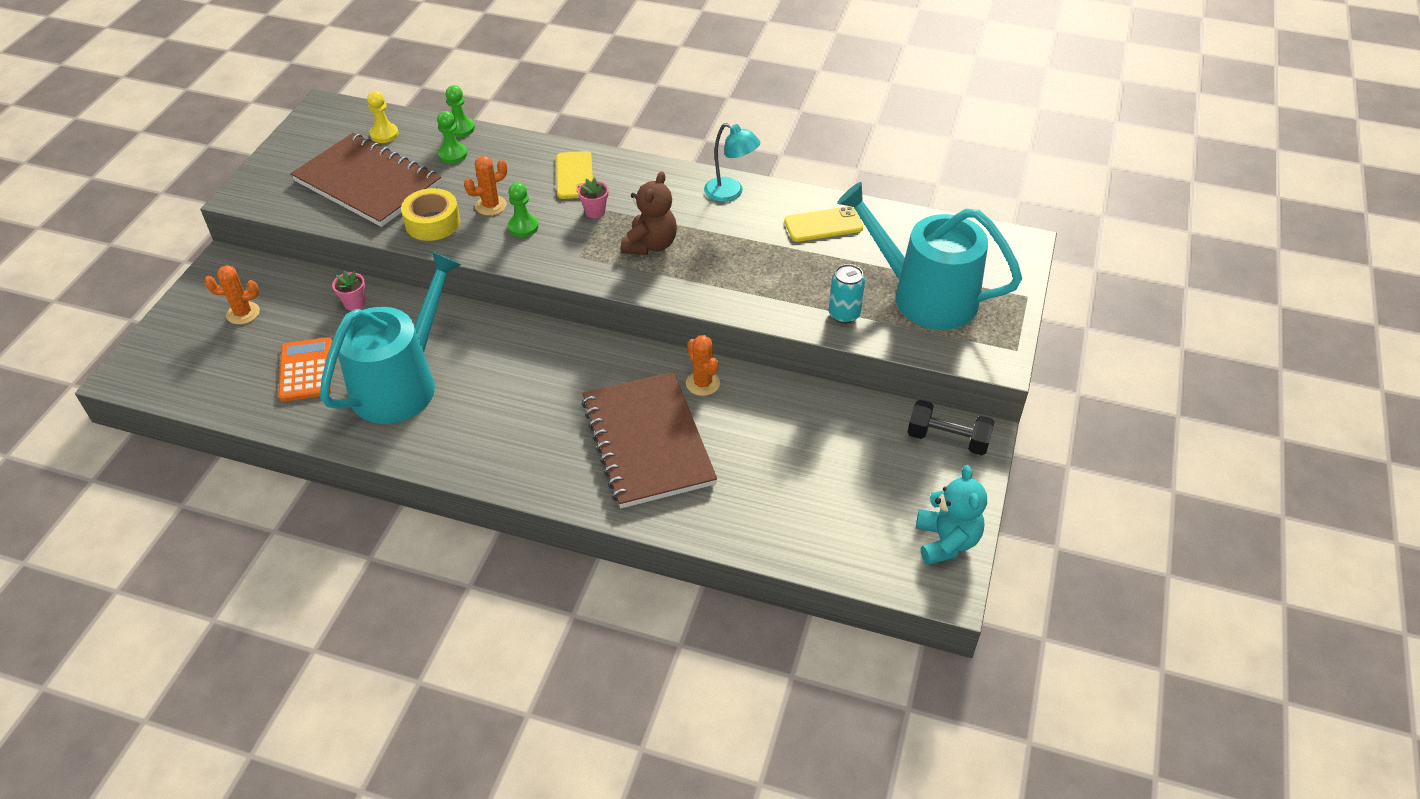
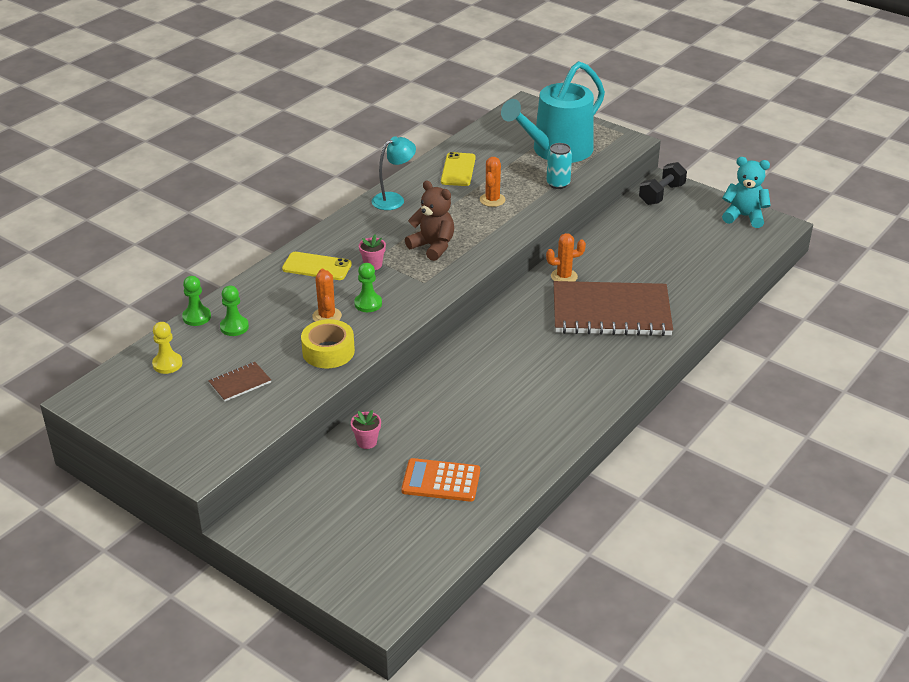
camera: 70 degrees left, 10 degrees down
(243, 313) = (337, 517): orange cactus -> orange cactus (492, 200)
(367, 183) = (240, 383): brown notebook -> brown notebook, size x0.41
(401, 383) = (487, 426): turquoise watering can -> none

